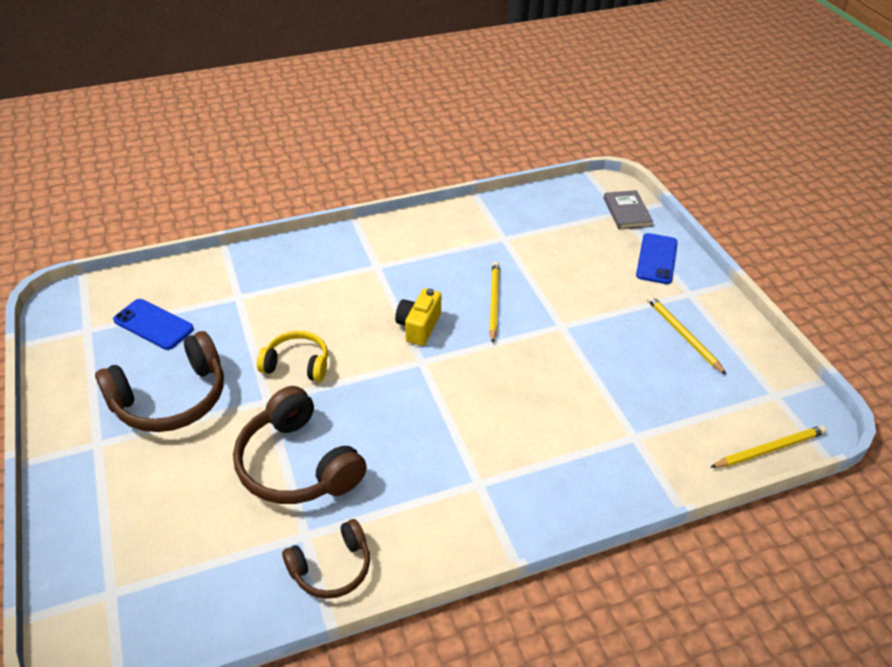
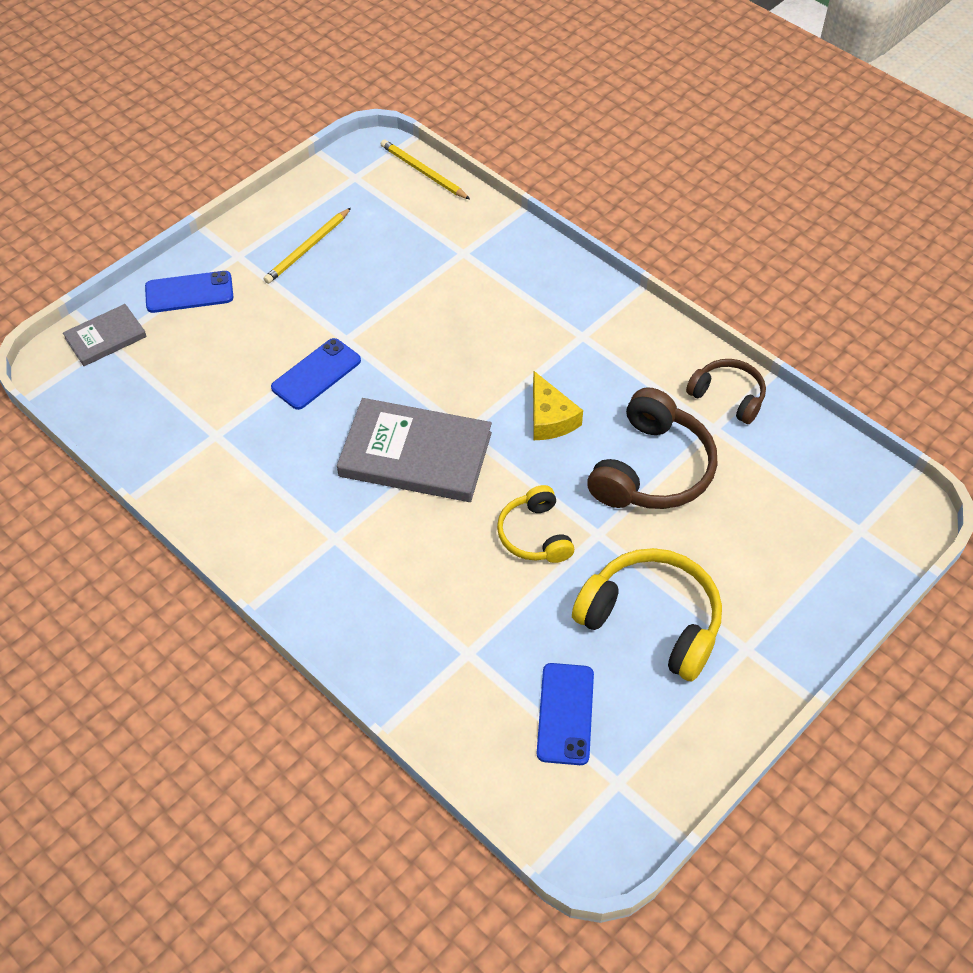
camera: 115 degrees left, 10 degrees up
(171, 398) = (652, 621): brown headphones -> yellow headphones
(399, 419) = (550, 418): none -> yellow cheese
(419, 326) = (415, 454): yellow camera -> grey book
(493, 302) = (339, 405): yellow pencil -> none
(532, 299) = (316, 374): none -> blue phone

